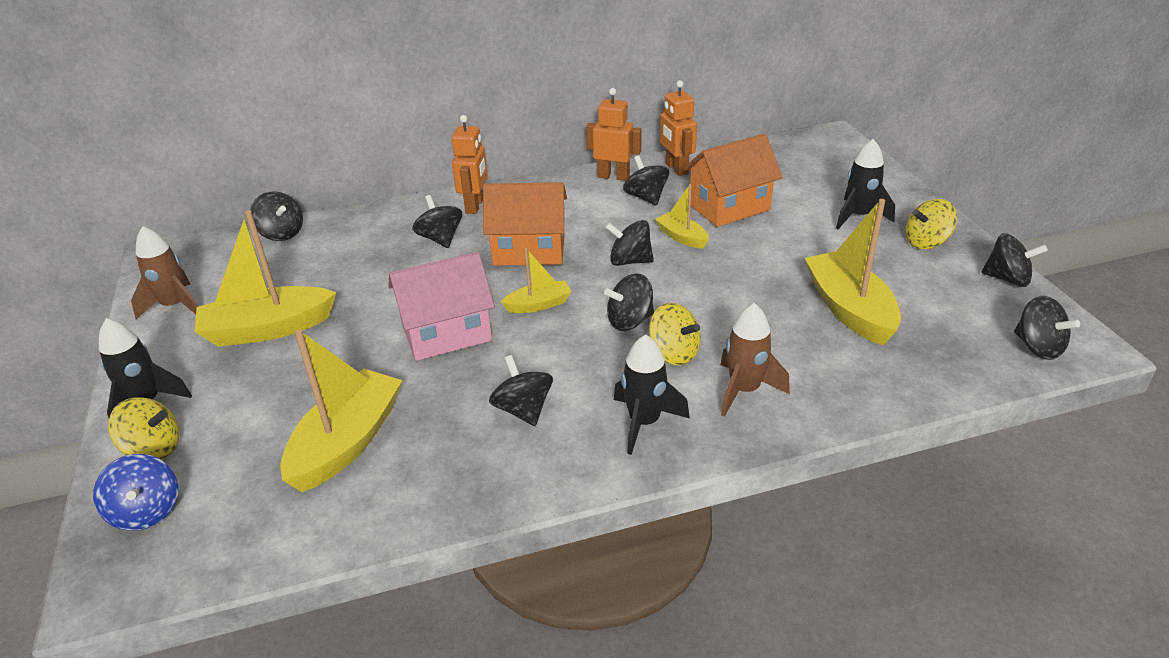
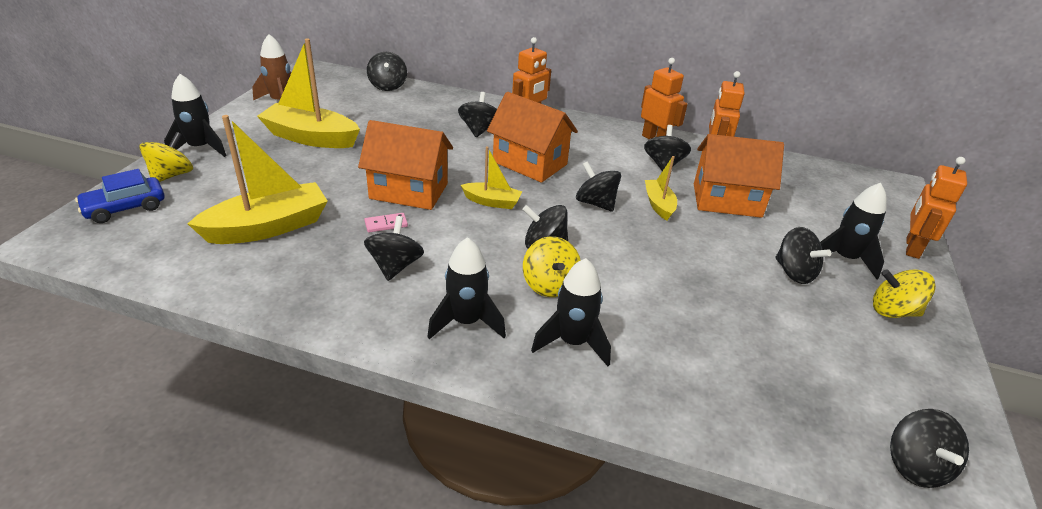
camera: 30 degrees right, 0 degrees up
(146, 511) = (125, 208): blue spinning top -> blue car
(154, 449) = (172, 175): yellow spinning top -> yellow spinning top turned 105 degrees counterclockwise
(446, 333) = (409, 191): pink house -> orange house
(465, 376) = (386, 224): none -> pink domino
(744, 390) = (572, 342): brown rocket -> black rocket
(849, 309) = (745, 328): yellow boat -> none
(892, 185) = (911, 248): none -> orange robot
(1007, 279) = (951, 385): black spinning top -> black spinning top (794, 272)

